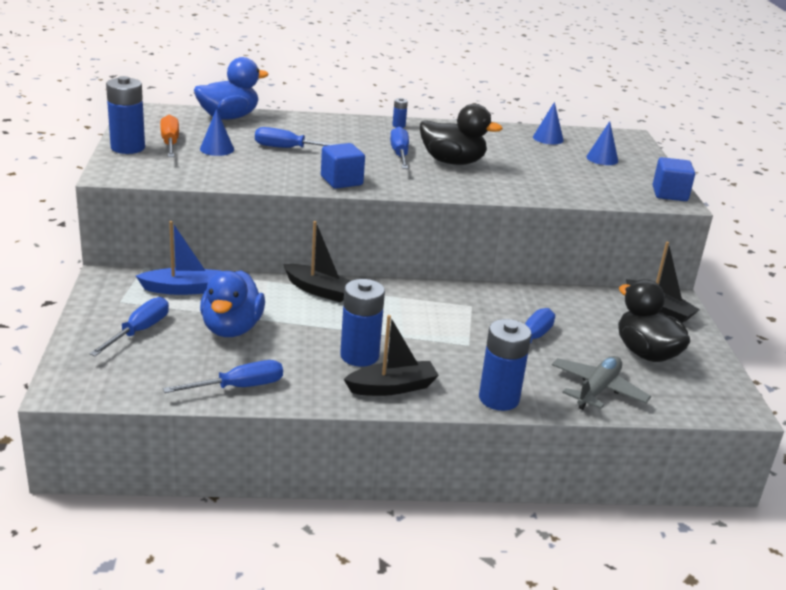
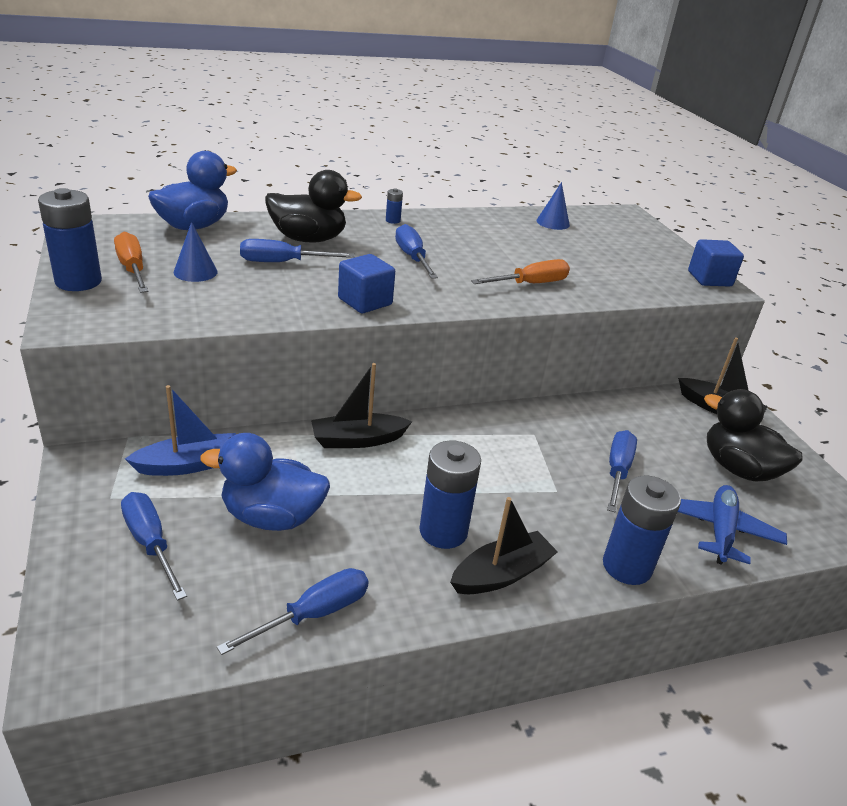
camera: 15 degrees left, 5 degrees up
(139, 331) = (150, 543): blue screwdriver -> blue screwdriver turned 45 degrees counterclockwise
(232, 328) = (272, 517): blue duck -> blue duck turned 105 degrees clockwise
(319, 290) = (358, 440): black boat -> black boat turned 150 degrees clockwise
(452, 162) = (474, 262): black duck -> black duck (308, 239)
(493, 182) = (530, 284): none -> orange screwdriver
(597, 390) = (720, 531): grey plane -> blue plane
(602, 158) = (619, 242): blue cone -> none

